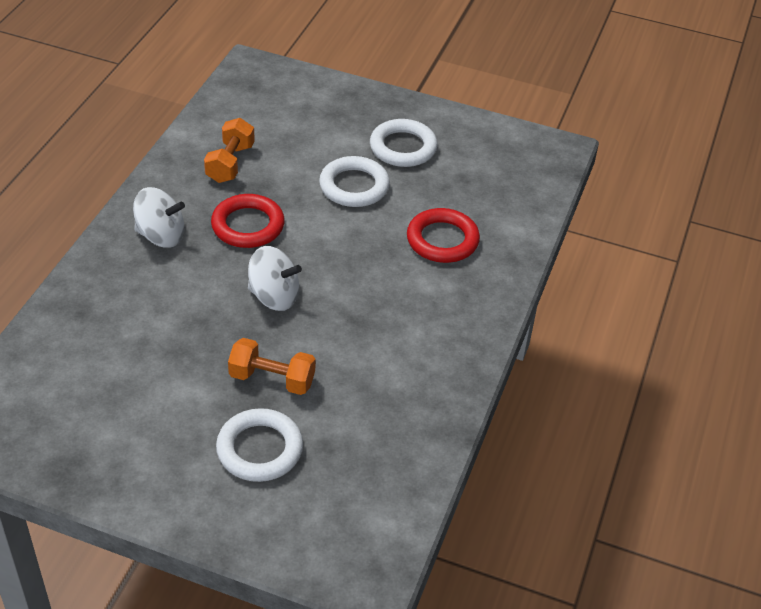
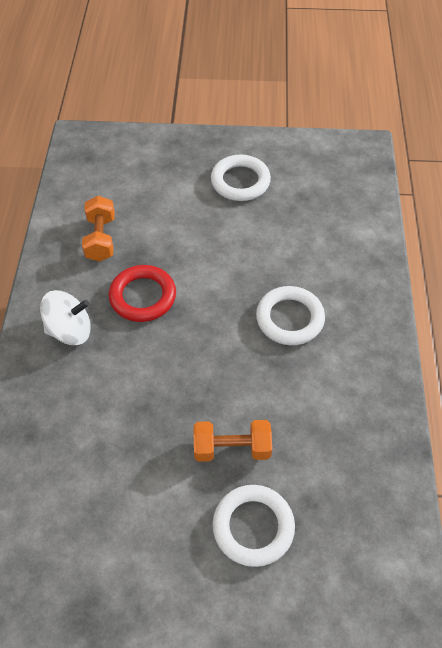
camera: 15 degrees left, 10 degrees up
(274, 296) = (196, 362): white spinning top -> none
(354, 186) = (216, 230): white ring -> white ring (290, 318)
(442, 240) = (312, 261): red ring -> none

